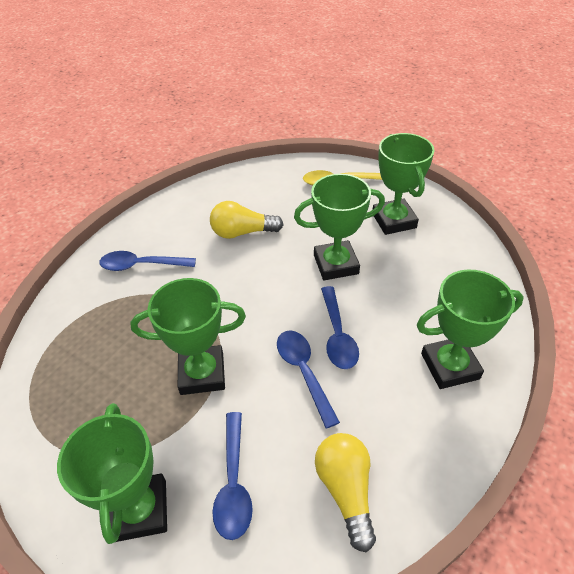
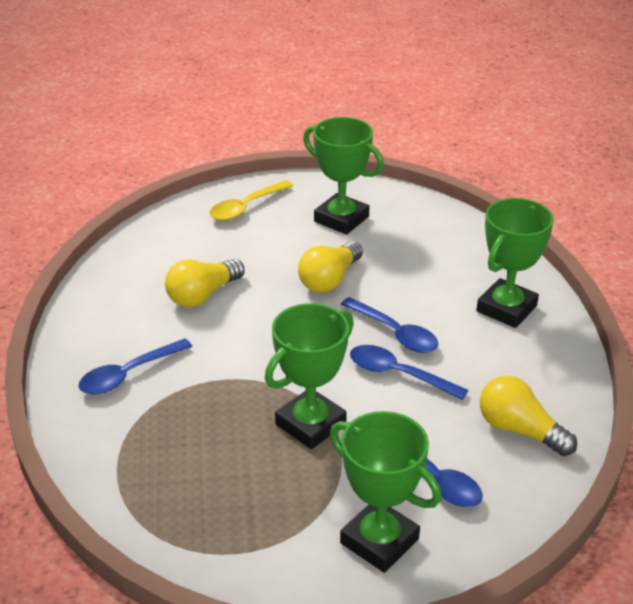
camera: 40 degrees left, 10 degrees down
(336, 264) = (329, 279): green trophy -> yellow light bulb

